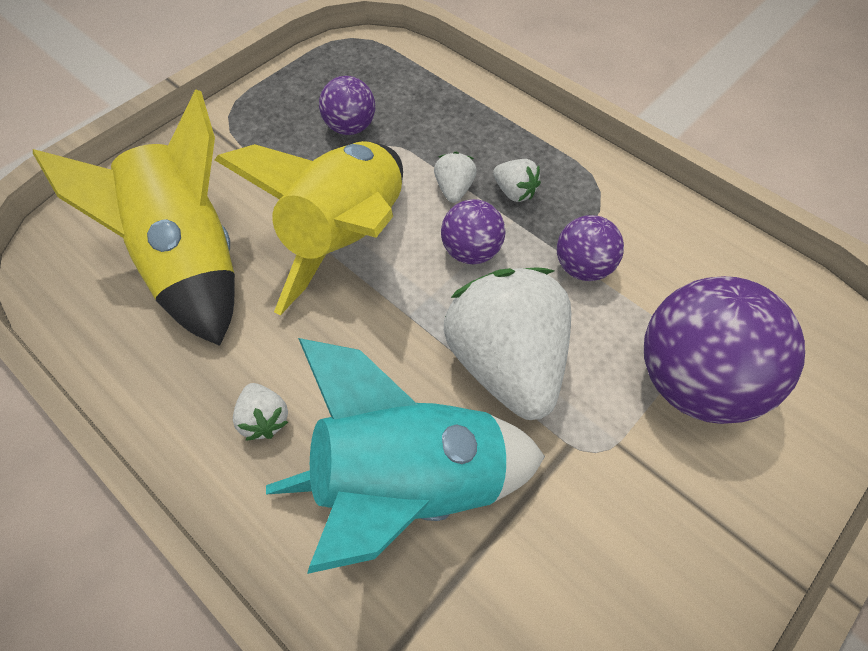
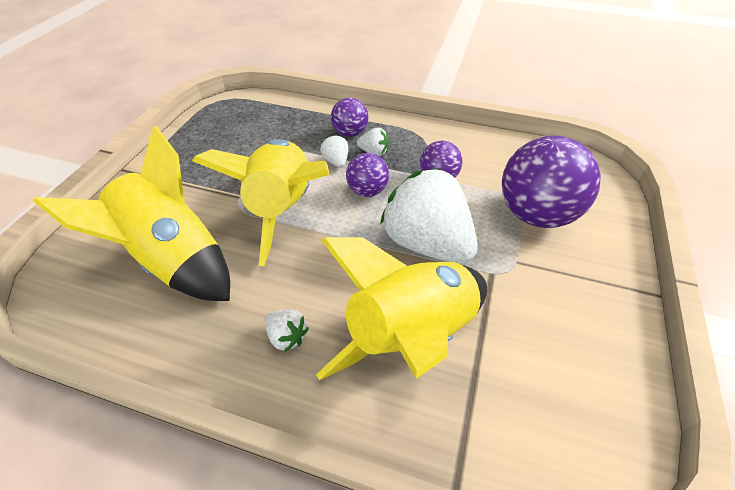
camera: 25 degrees left, 10 degrees down
(350, 127) = (247, 147): purple ball -> purple ball (350, 133)
(409, 485) = (410, 336): turquoise rocket -> yellow rocket

